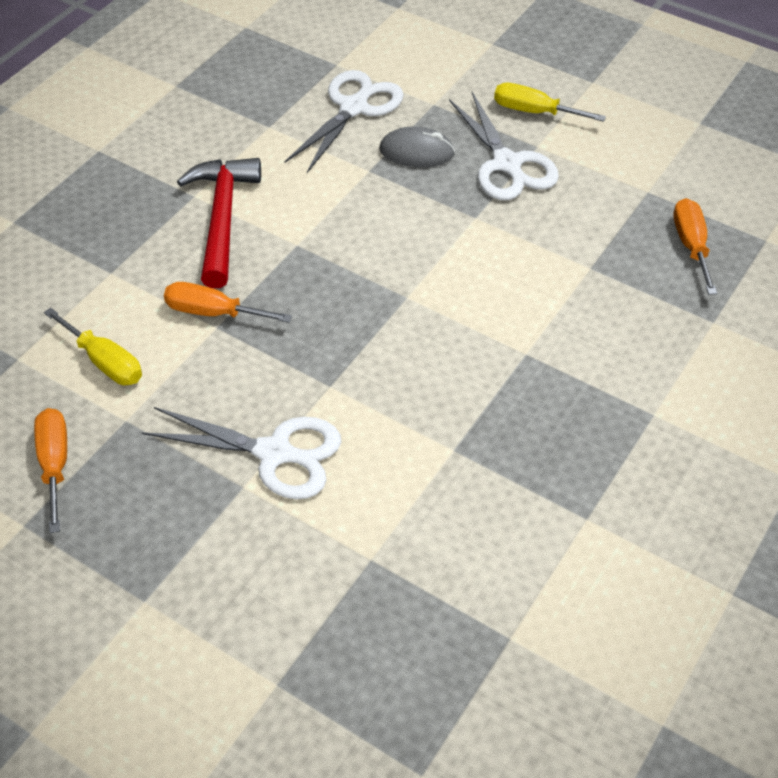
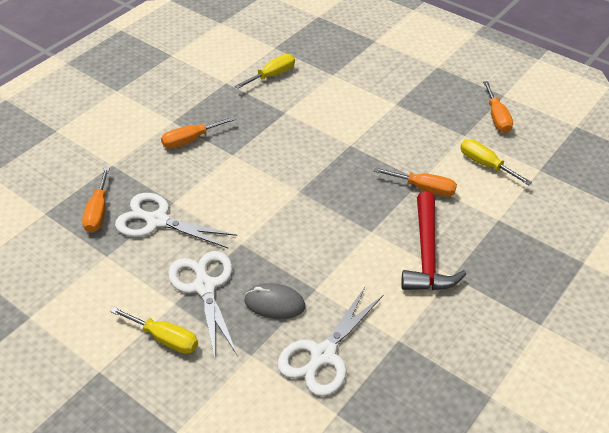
camera: 175 degrees left, 5 degrees down
(275, 453) = (380, 115): white scissors -> white scissors (157, 221)
(497, 545) = (272, 75): none -> yellow screwdriver
(606, 376) = (190, 140): none -> orange screwdriver

